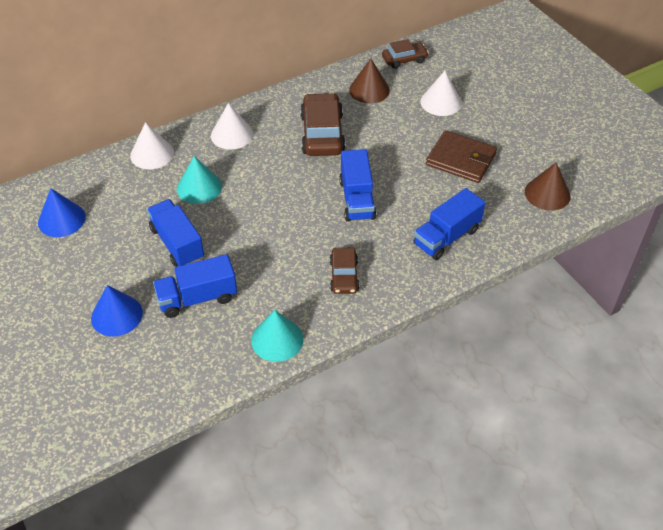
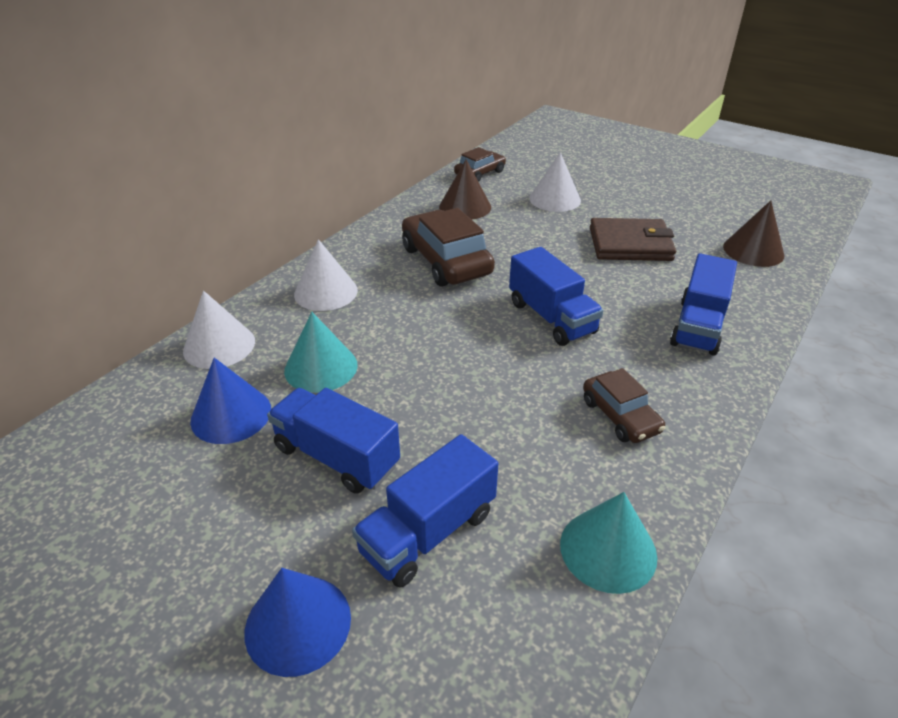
camera: 25 degrees left, 10 degrees down
(61, 219) = (103, 487): blue cone -> blue cone (231, 414)

